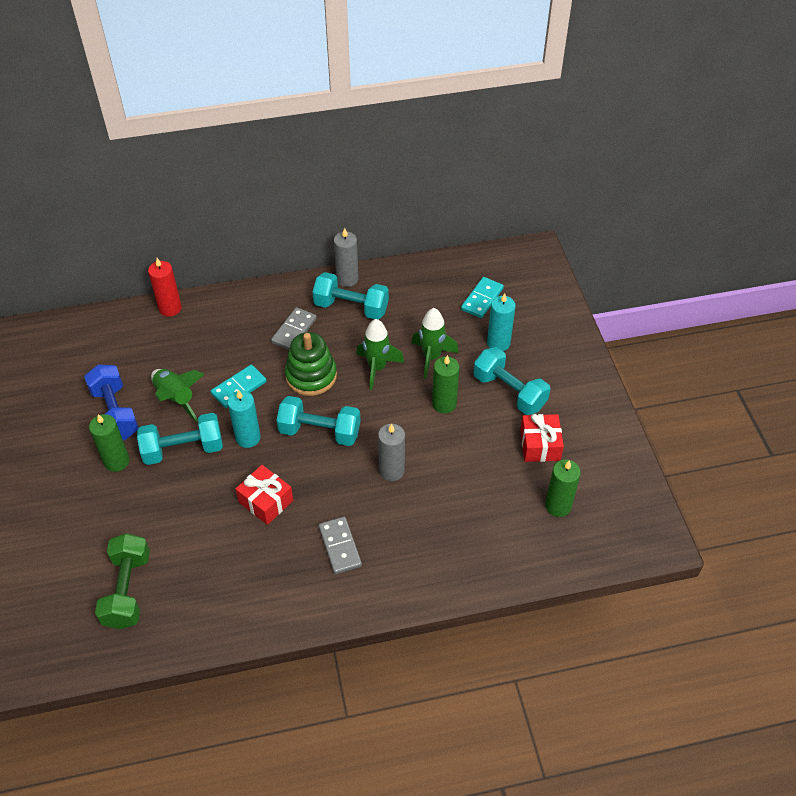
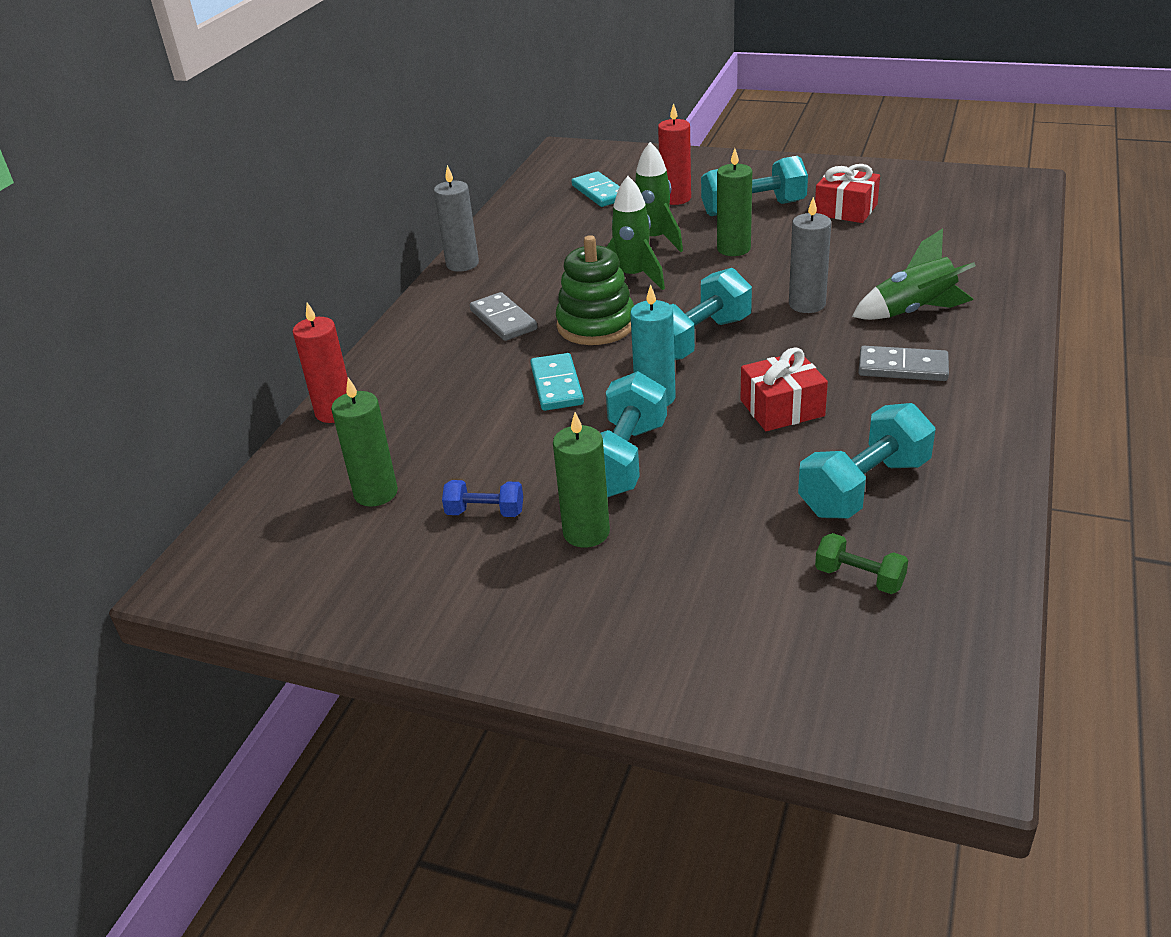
camera: 55 degrees left, 15 degrees down
(115, 413) = (485, 512): blue dumbbell -> blue dumbbell, size x0.53
(128, 590) = (859, 578): green dumbbell -> green dumbbell, size x0.53
(176, 399) = (518, 445): green rocket -> green rocket (914, 311)
(351, 307) = (513, 272): turquoise dumbbell -> turquoise dumbbell (864, 487)
(498, 343) = (675, 198): turquoise candle -> red candle
(558, 506) = (939, 219): green candle -> green candle (376, 493)

